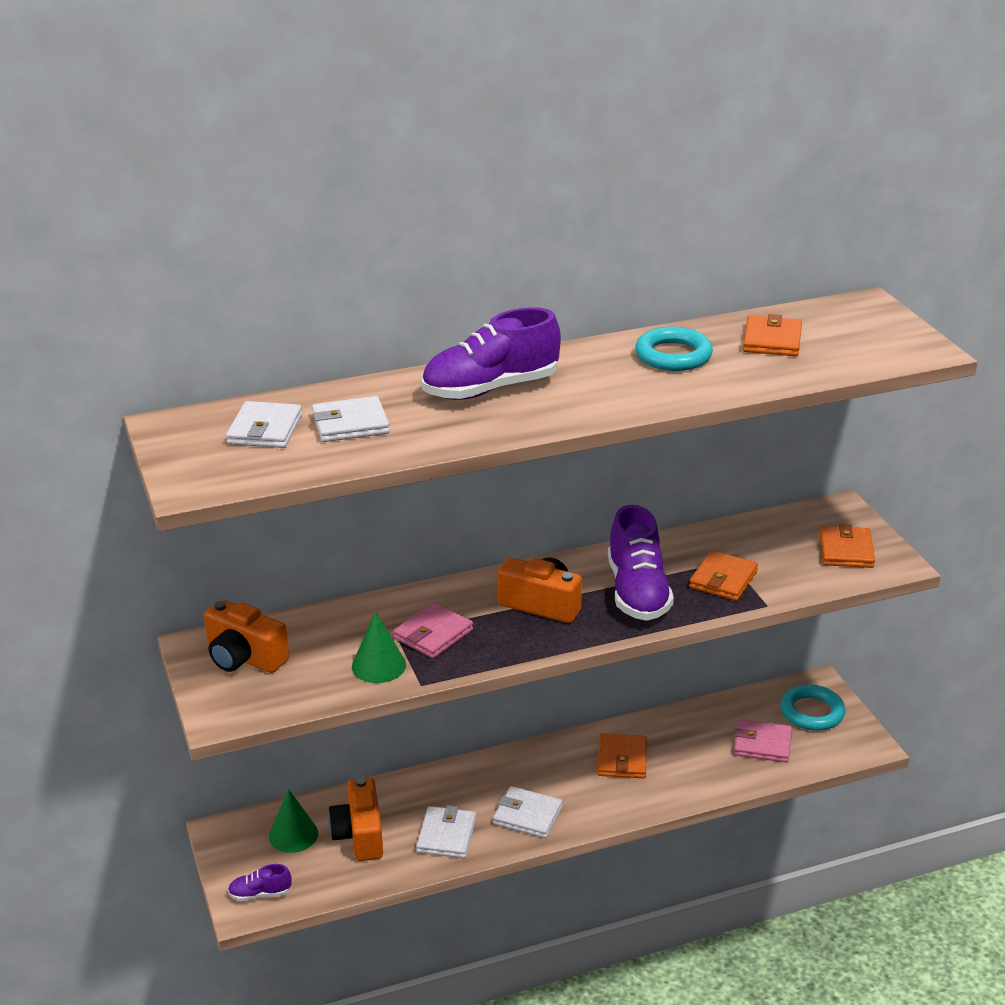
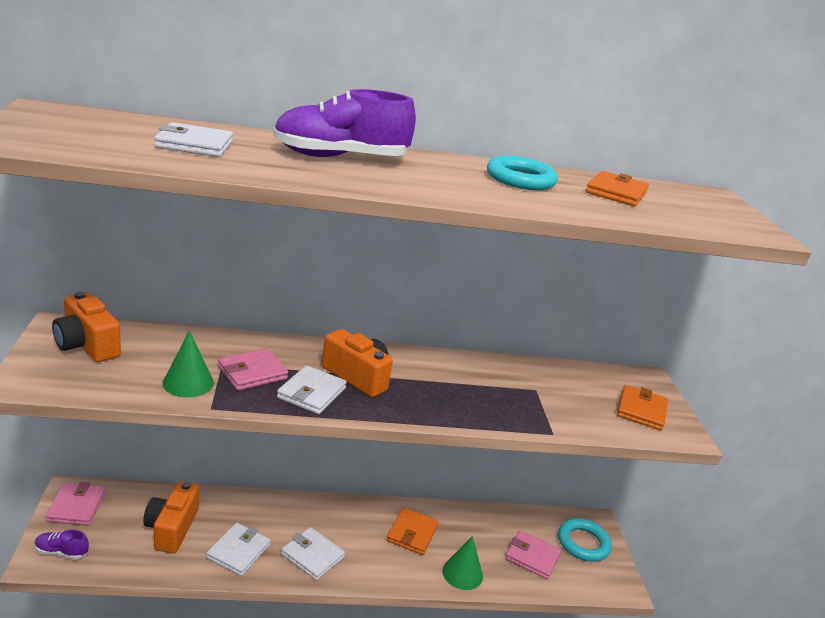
camera: 10 degrees right, 5 degrees down
(240, 845) = (76, 507): none -> pink wallet
(265, 429) = (118, 130): white wallet -> white wallet (311, 393)
(293, 835) = (122, 511): green cone -> green cone (462, 573)
(637, 592) = (444, 391): purple shoe -> none
(723, 579) = (523, 402): orange wallet -> none

